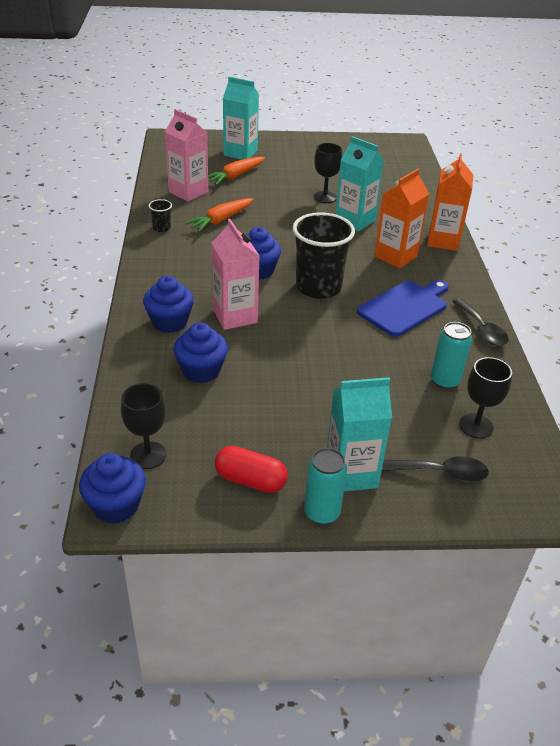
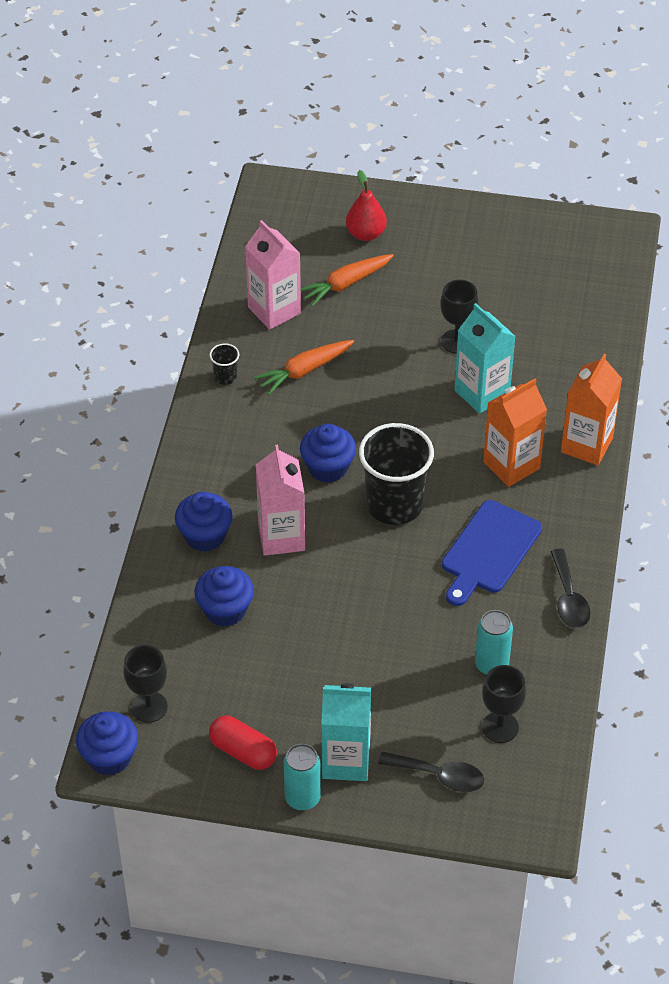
camera: 15 degrees right, 10 degrees up
(240, 153) = (366, 234): turquoise carton -> red pear
(404, 307) = (489, 551): blue cutting board -> blue cutting board turned 150 degrees clockwise

